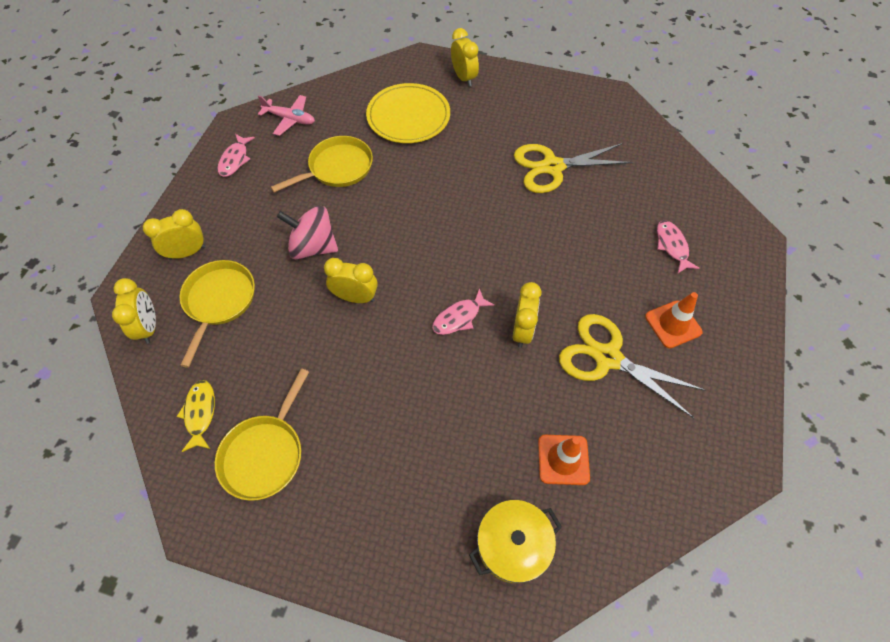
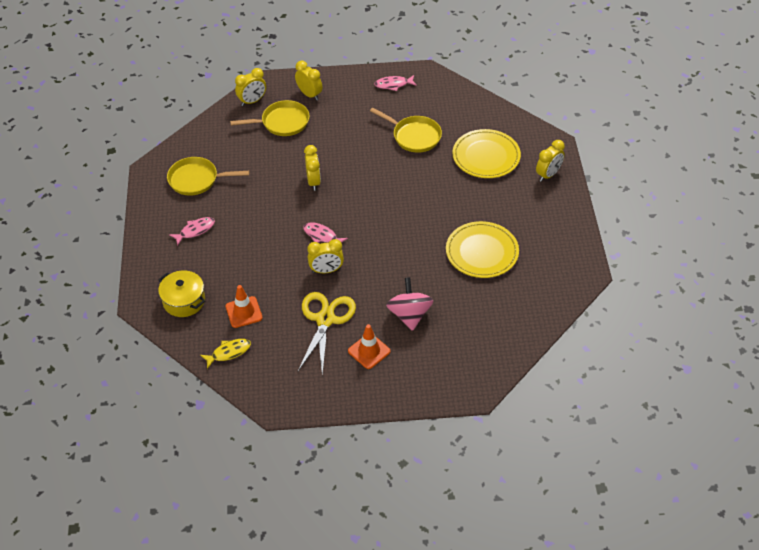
camera: 70 degrees right, 10 degrees down
(200, 413) = (209, 144): yellow fish -> yellow fish (229, 352)
(290, 119) = (445, 96): pink plane -> none
(313, 247) = (342, 148): pink spinning top -> pink spinning top (409, 315)
(552, 167) = (482, 252): yellow scissors -> yellow plate
(672, 246) = (440, 339): pink fish -> pink fish (195, 230)

